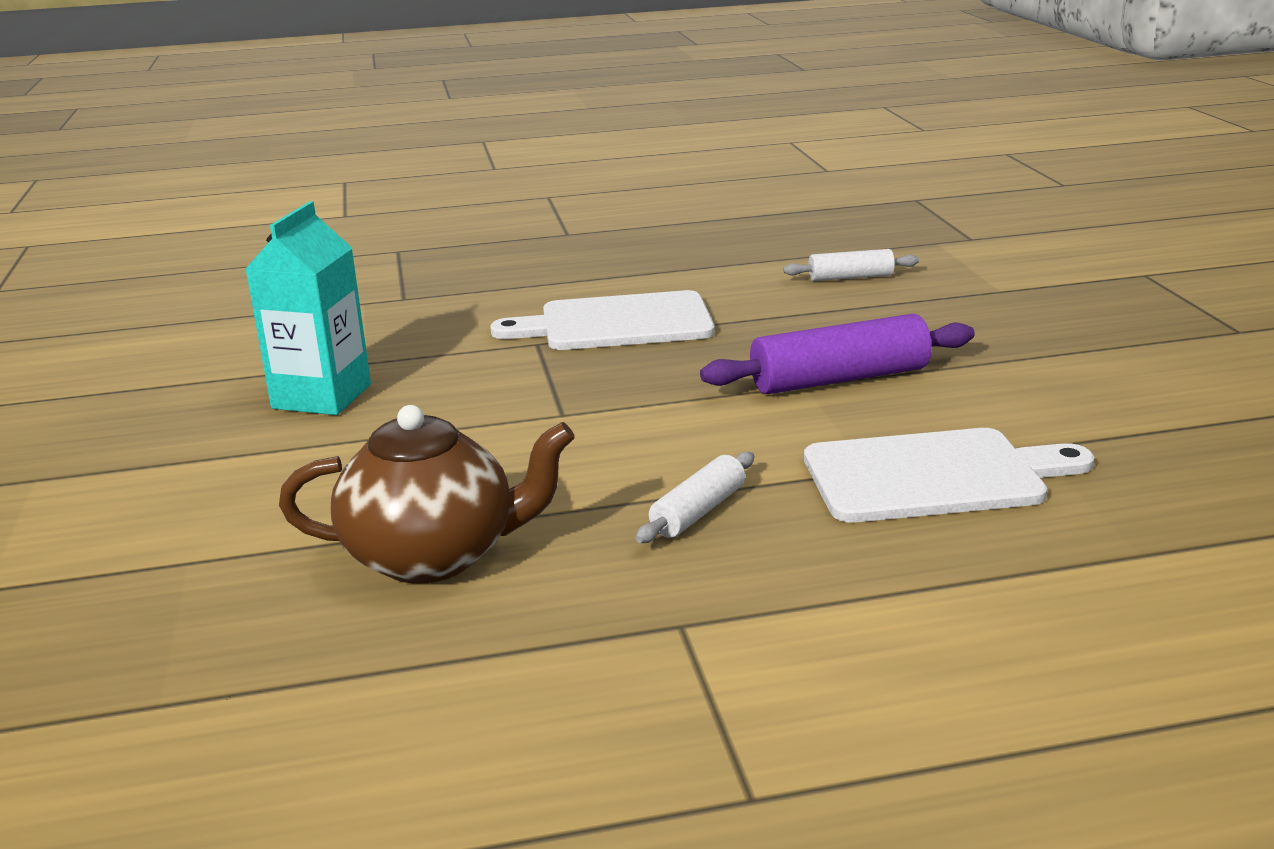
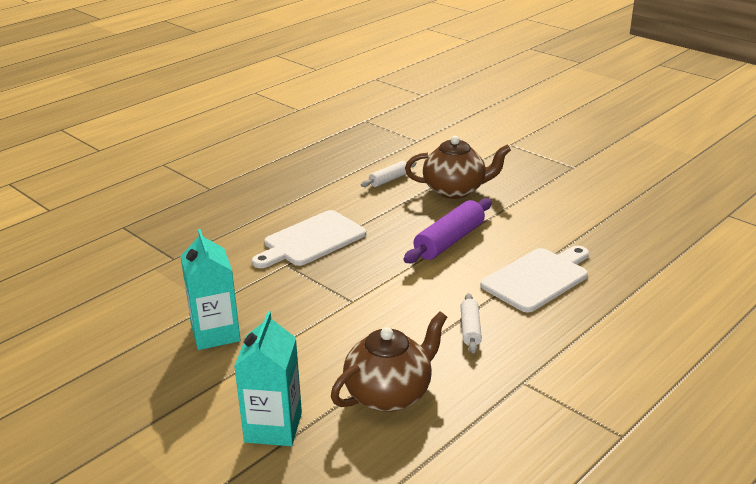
camera: 35 degrees left, 5 degrees up
(213, 536) = (273, 427): none -> turquoise carton
(948, 314) = (455, 190): none -> brown teapot

